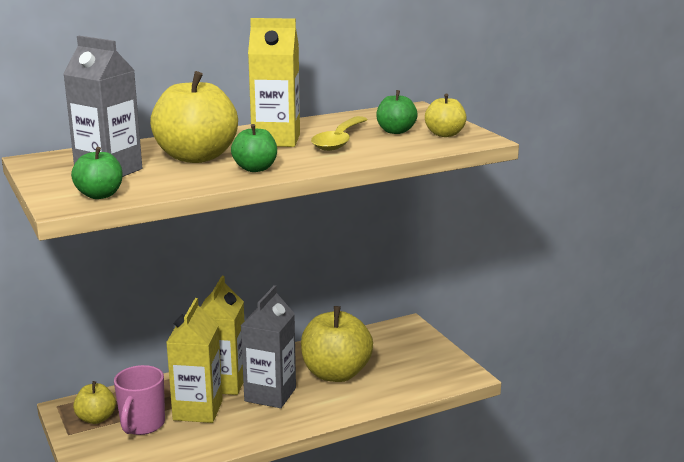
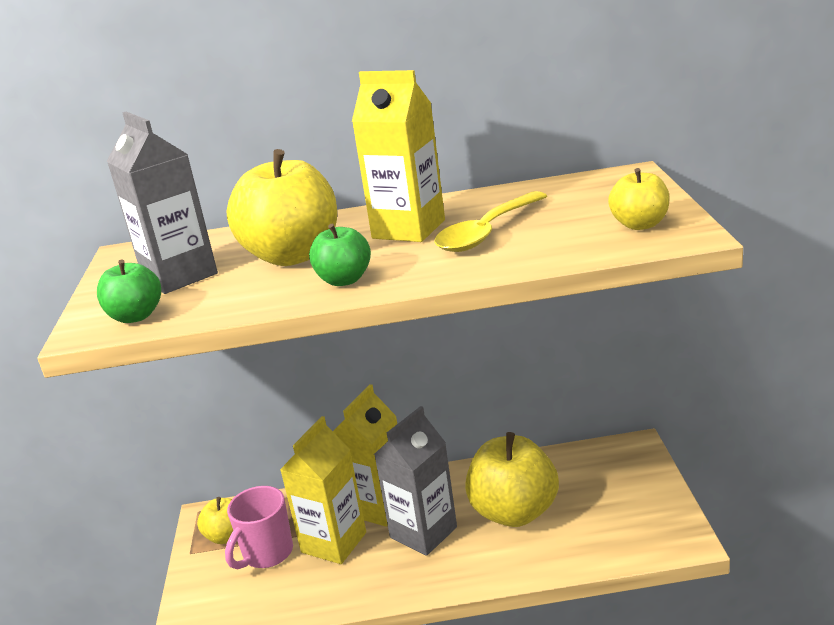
camera: 25 degrees right, 5 degrees up
(395, 131) = (574, 217): green apple -> none

